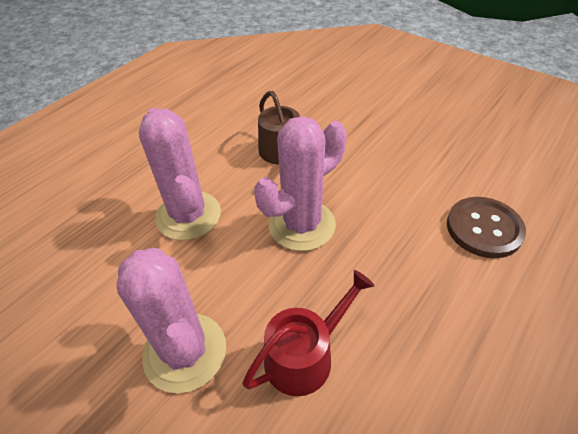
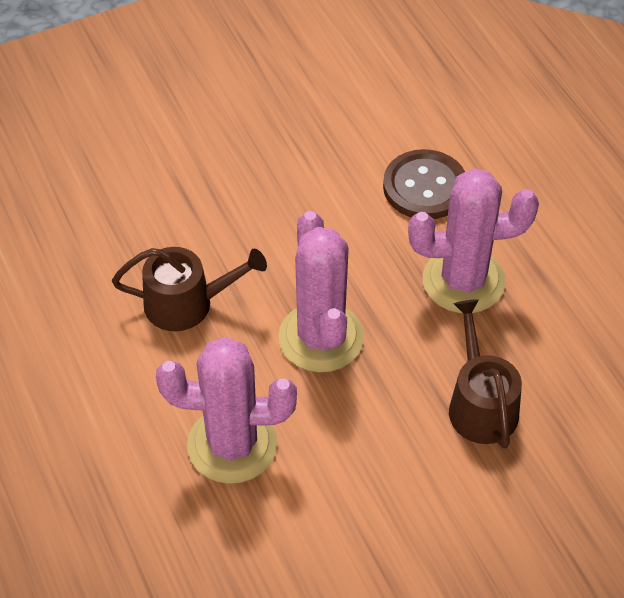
camera: 65 degrees left, 5 degrees up
(185, 352) = (423, 504): pink cactus -> pink cactus (463, 281)
(305, 355) = (480, 404): red watering can -> brown watering can

